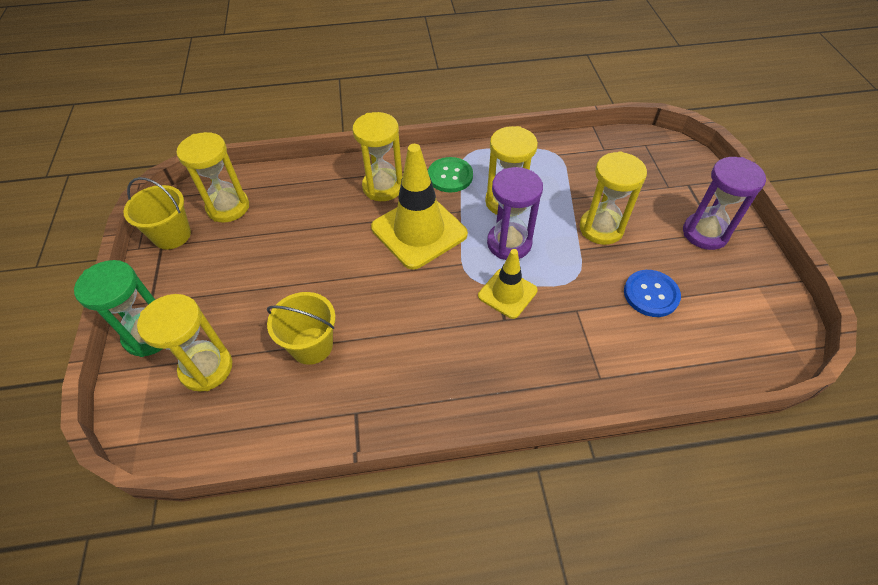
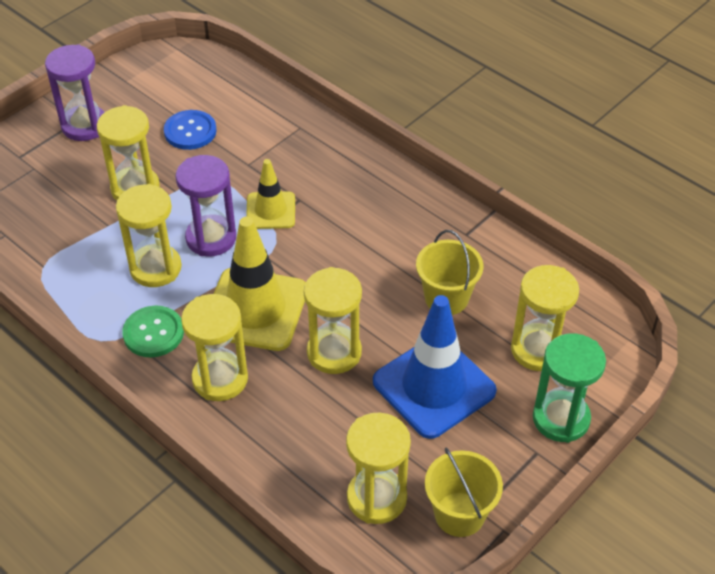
camera: 130 degrees left, 5 degrees down
(256, 283) = (434, 386): none -> blue traffic cone
(341, 249) = (334, 352): none -> yellow hourglass

